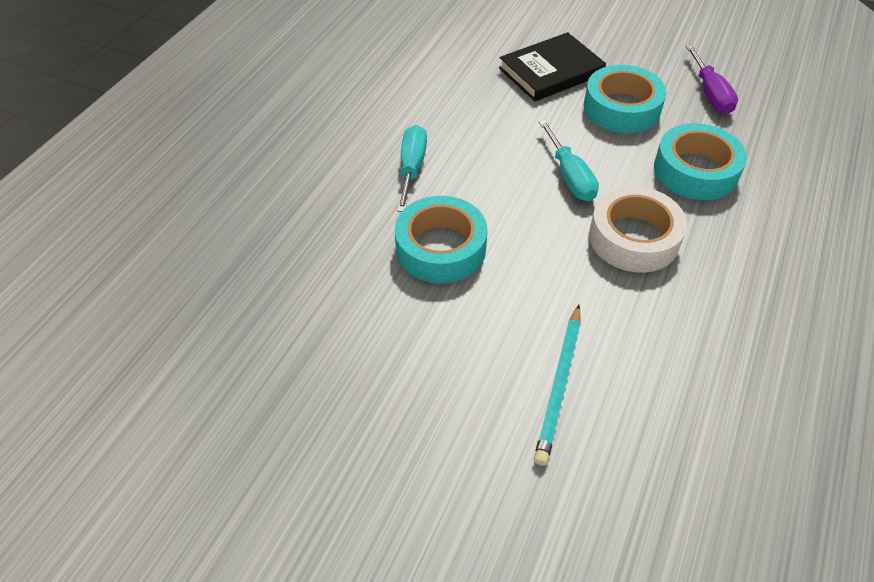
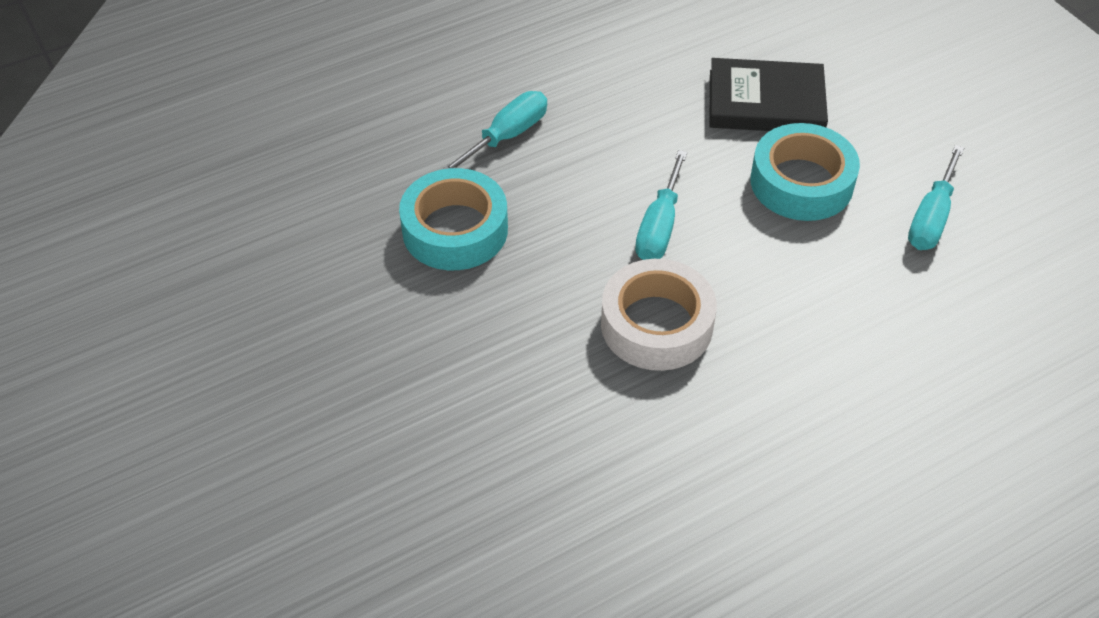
camera: 35 degrees right, 0 degrees up
(559, 385) = (433, 414): turquoise pencil -> none
(695, 171) = (807, 293): turquoise tape -> none
(710, 93) = (931, 218): purple screwdriver -> turquoise screwdriver

